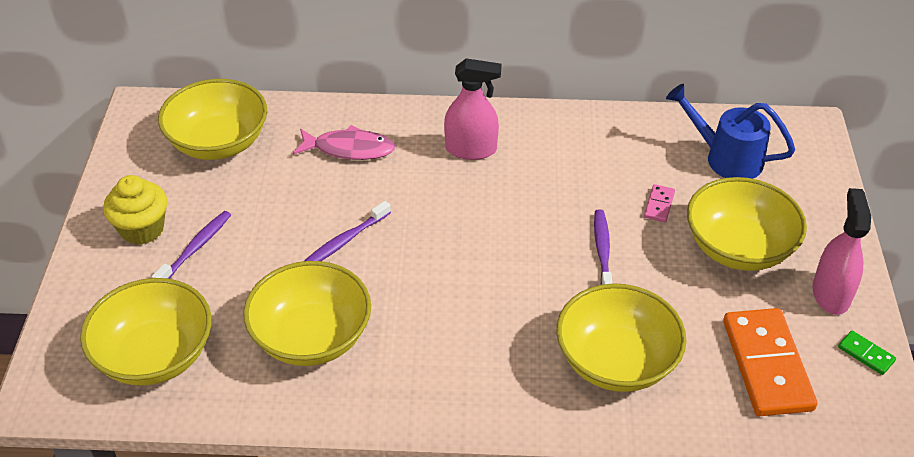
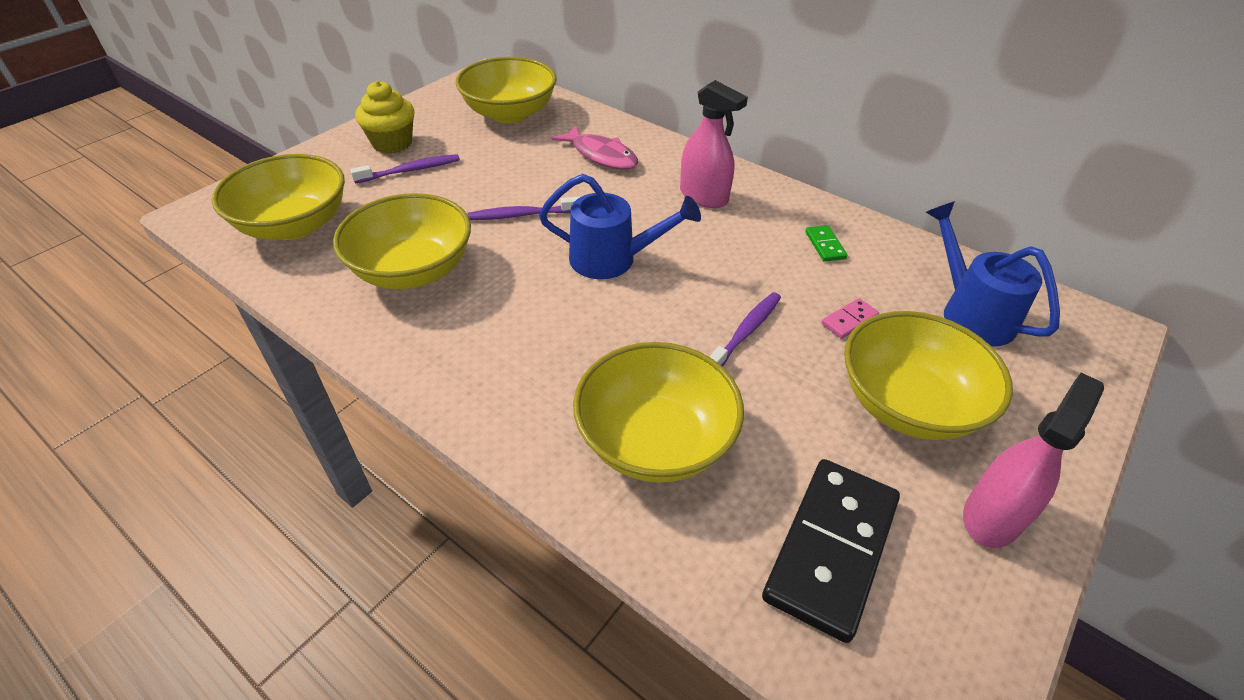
camera: 35 degrees right, 0 degrees up
(457, 243) = (612, 259): none -> blue watering can
(767, 365) = (831, 549): orange domino -> black domino
(865, 354) = (986, 618): green domino -> green domino (825, 245)

